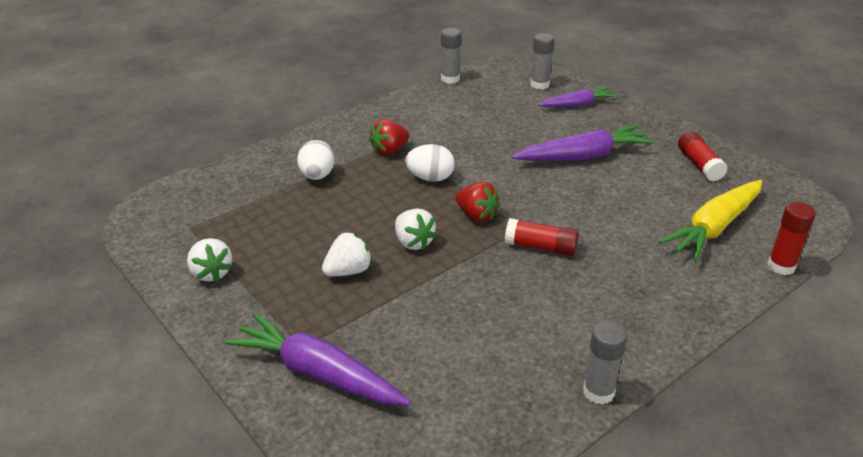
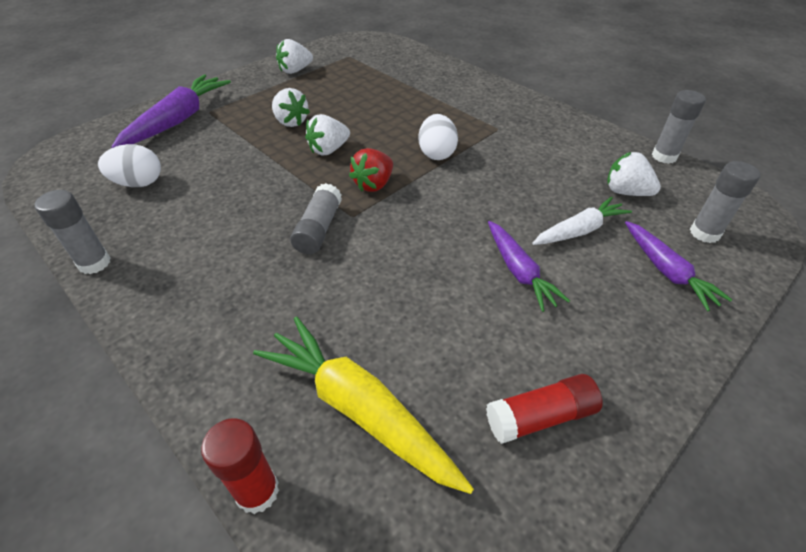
camera: 85 degrees right, 10 degrees up
(317, 176) = (426, 95): white egg -> white egg (138, 183)
(389, 150) = (481, 127): red strawberry -> none
(494, 102) = (626, 192): none -> white strawberry
(538, 127) = (579, 230): none -> white carrot
(541, 247) = (319, 229): red glue stick -> grey glue stick
(583, 156) = (519, 271): purple carrot -> purple carrot, size x0.62

